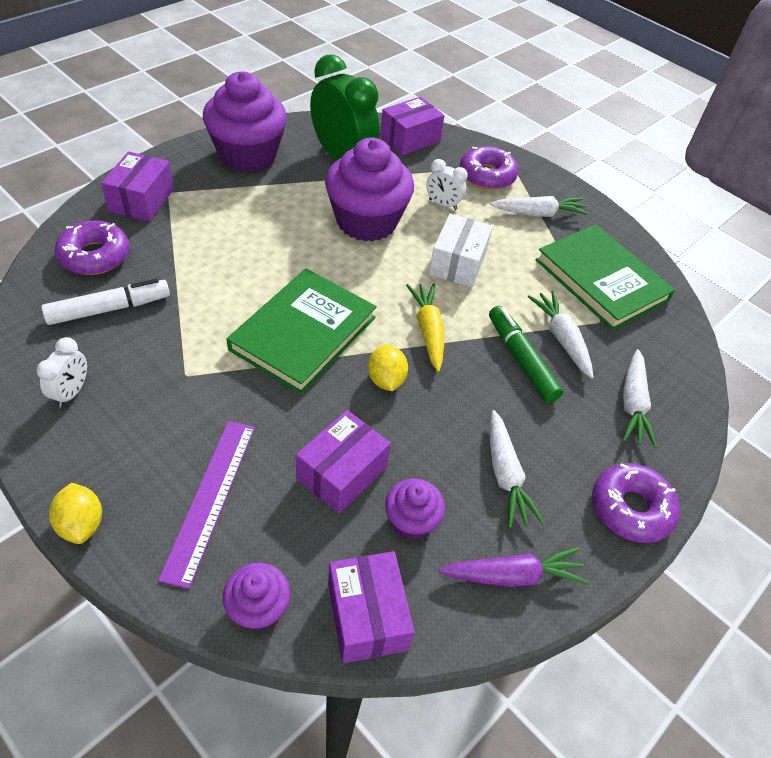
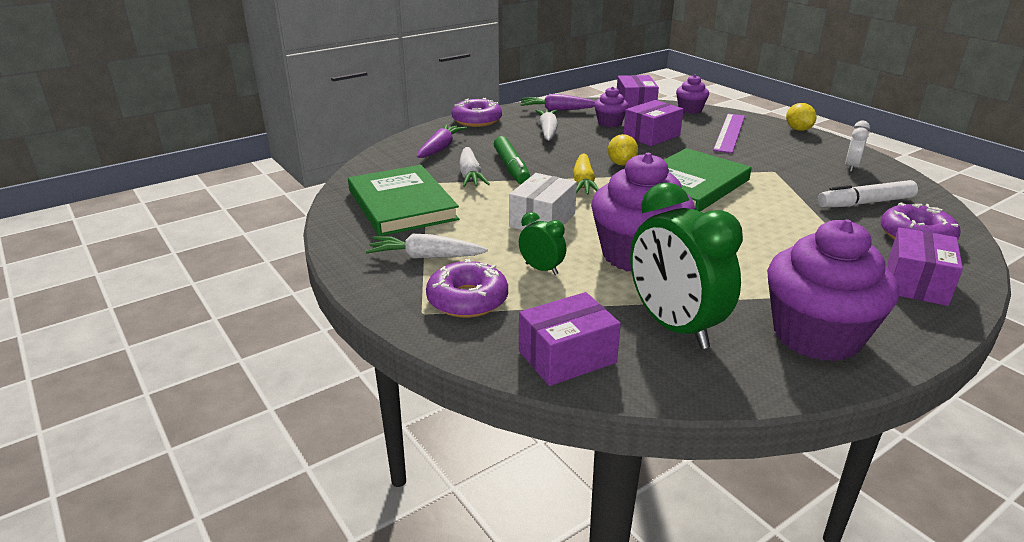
camera: 165 degrees left, 20 degrees down
(442, 204) = (541, 269): white clock -> green clock
(632, 404) = (440, 148): white carrot -> purple carrot

